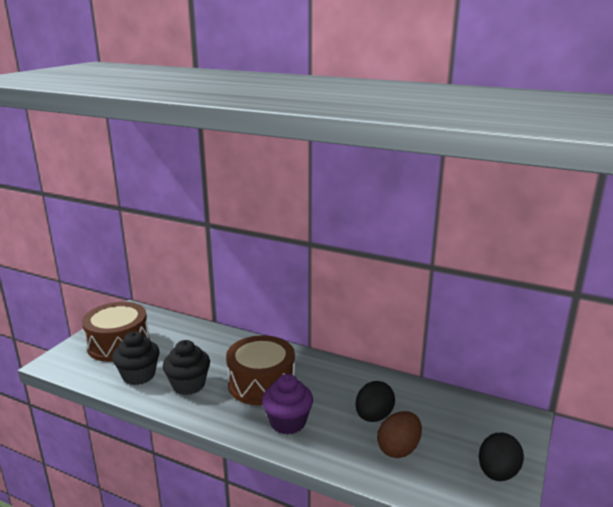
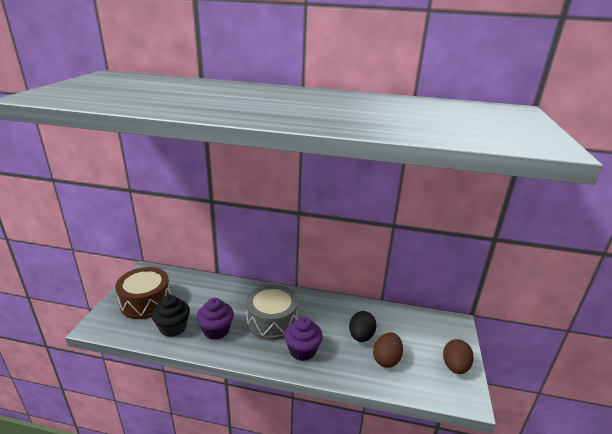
camera: 15 degrees left, 5 degrees up
(188, 385) = (216, 330): black cupcake -> purple cupcake
(261, 383) = (272, 321): brown drum -> grey drum
(497, 473) = (455, 367): black egg -> brown egg

